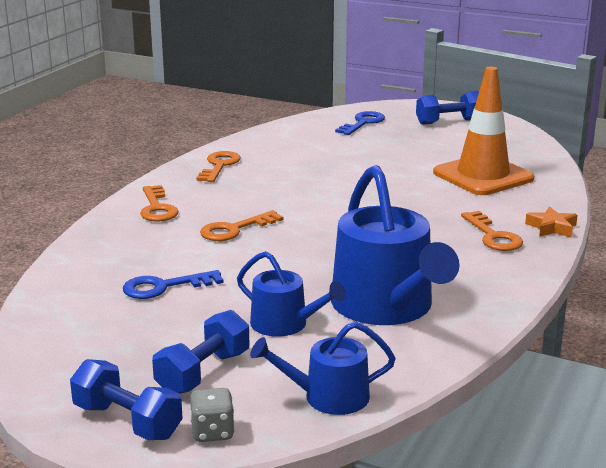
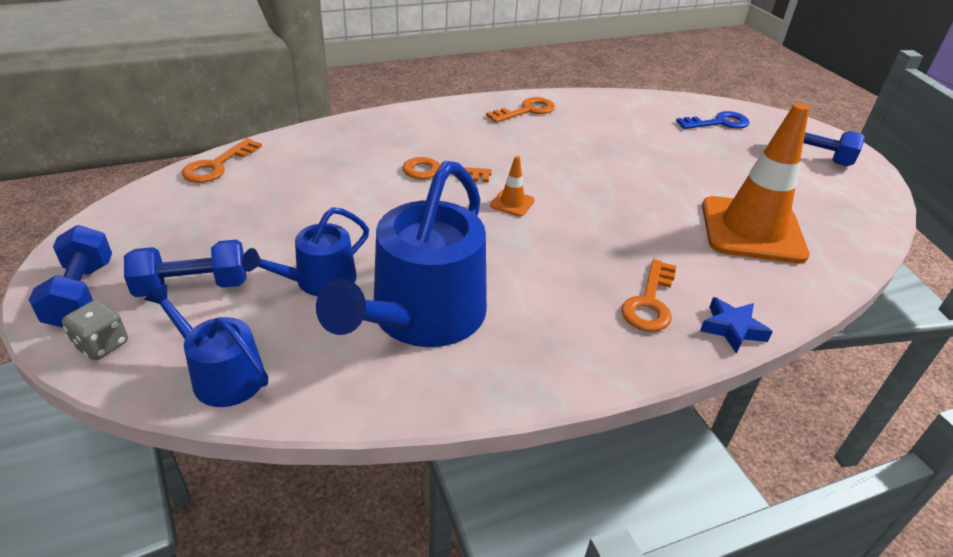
camera: 40 degrees right, 15 degrees up
(157, 208) = (419, 126): orange key -> orange key (217, 165)
(165, 287) = (305, 195): blue key -> none
(285, 324) = (319, 281): blue watering can -> blue watering can turned 60 degrees clockwise
(321, 224) = (512, 203): none -> orange traffic cone
(552, 228) = (732, 329): orange star -> blue star

